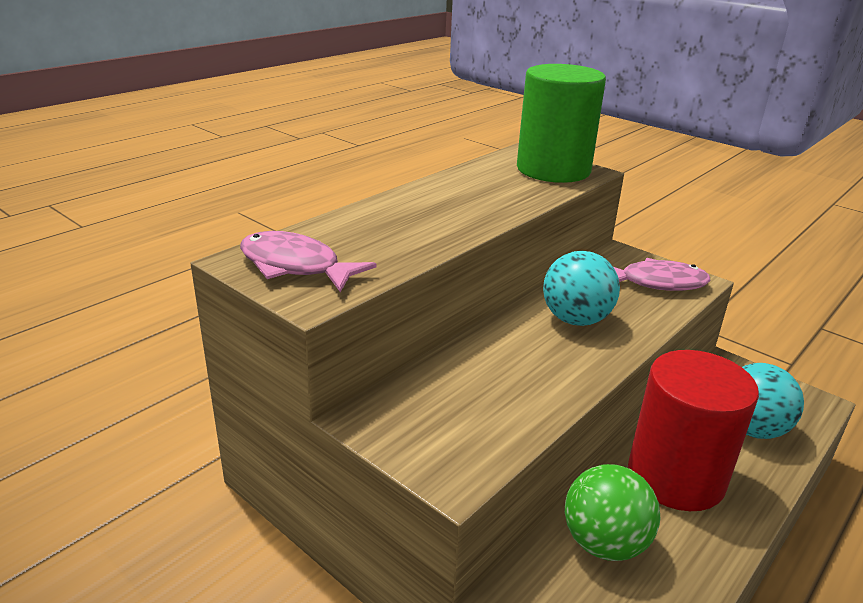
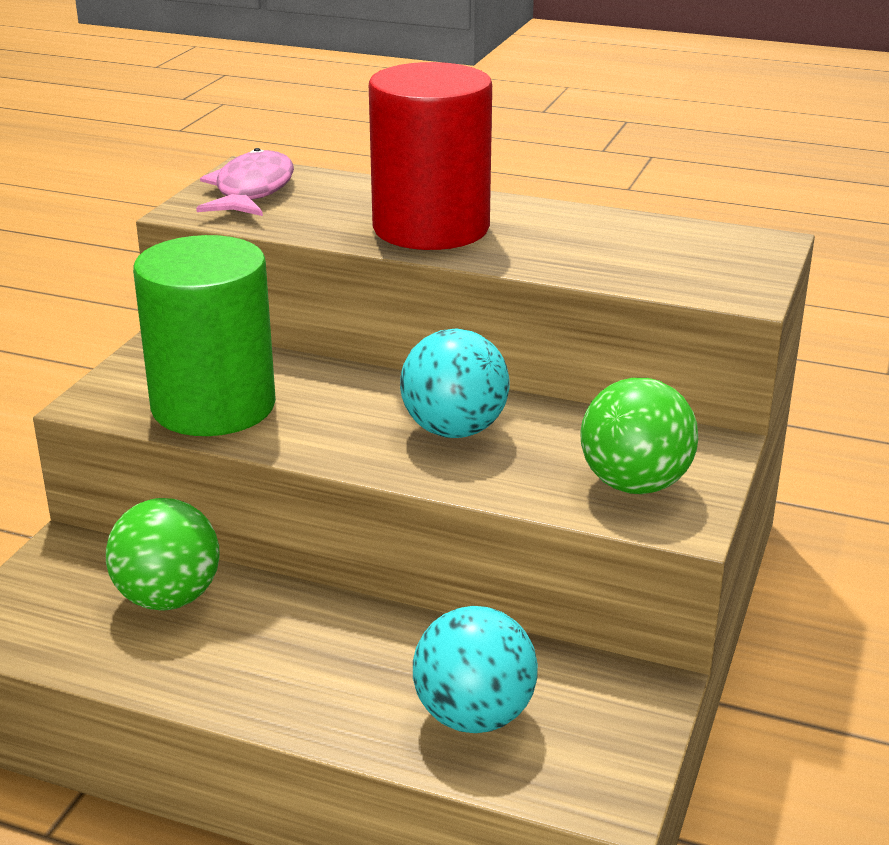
camera: 70 degrees right, 0 degrees up
(553, 170) = (709, 268): green cylinder -> green cylinder (213, 406)
(656, 283) = (635, 484): pink fish -> green ball
(675, 476) = (316, 645): red cylinder -> red cylinder (431, 228)

